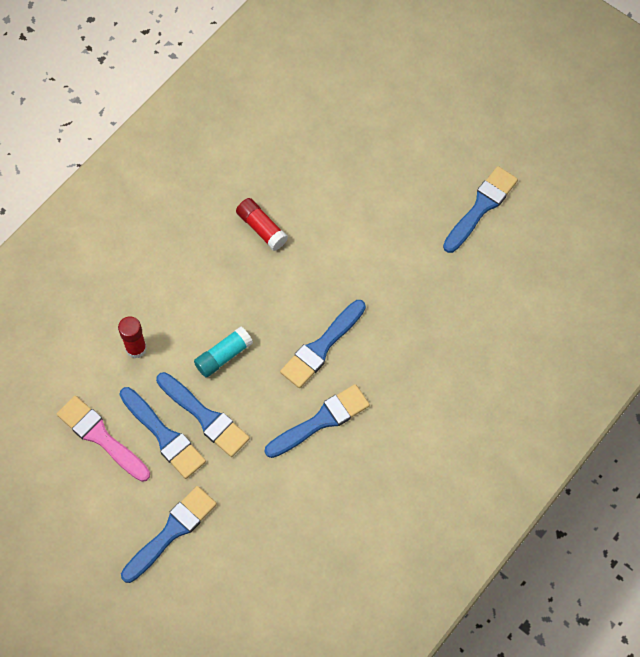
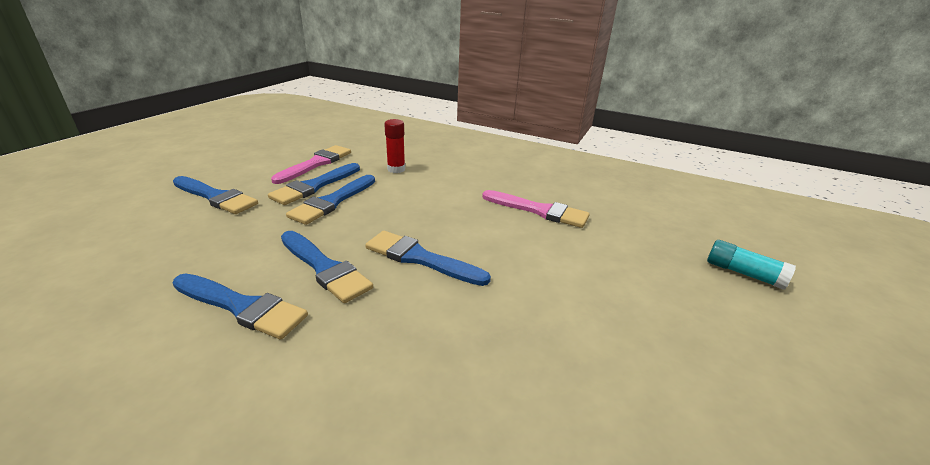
camera: 75 degrees right, 35 degrees down
(223, 356) = (397, 204): turquoise glue stick -> turquoise glue stick (743, 273)
(261, 228) = (539, 210): red glue stick -> pink brush
(481, 207) = (716, 389): blue brush -> blue brush (242, 307)

